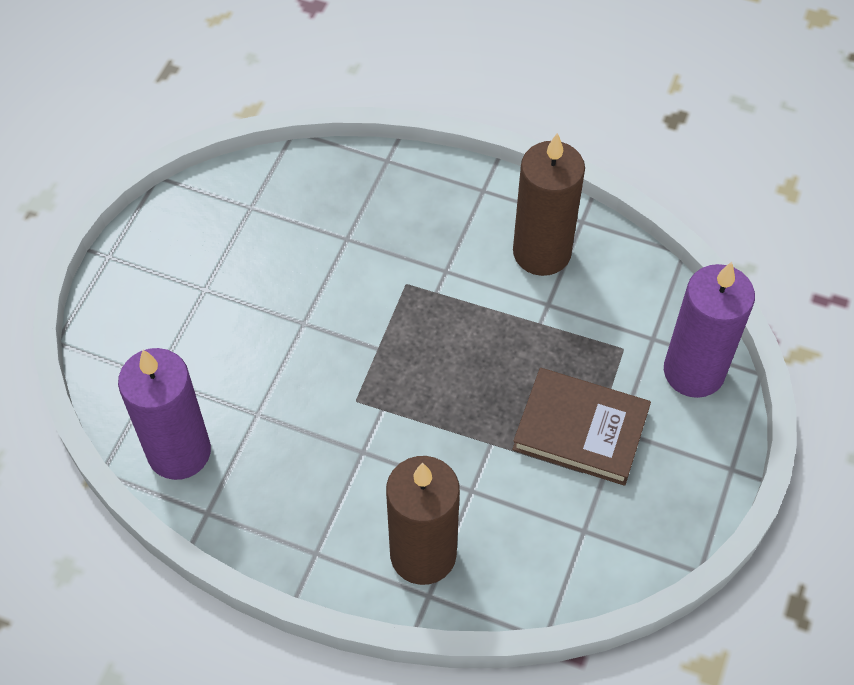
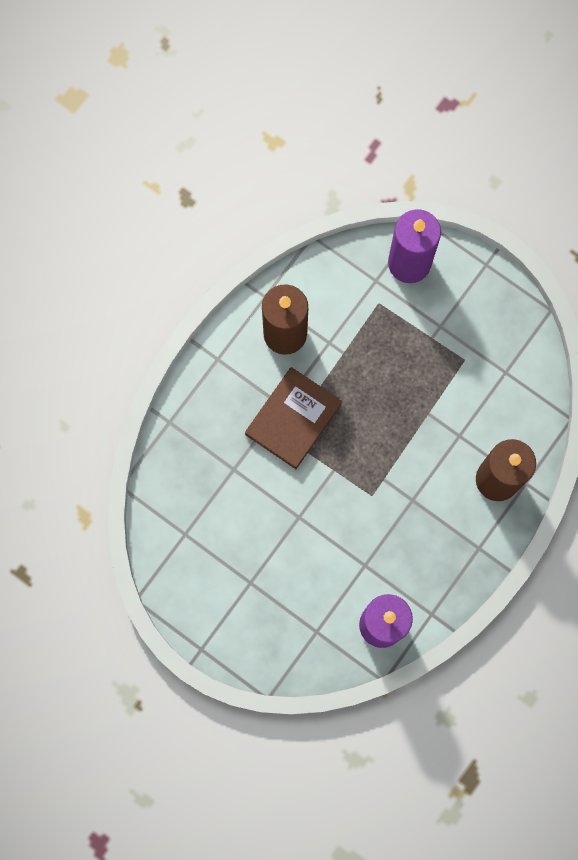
camera: 75 degrees left, 20 degrees up
(580, 430) = (434, 351): brown book -> brown book (293, 419)

